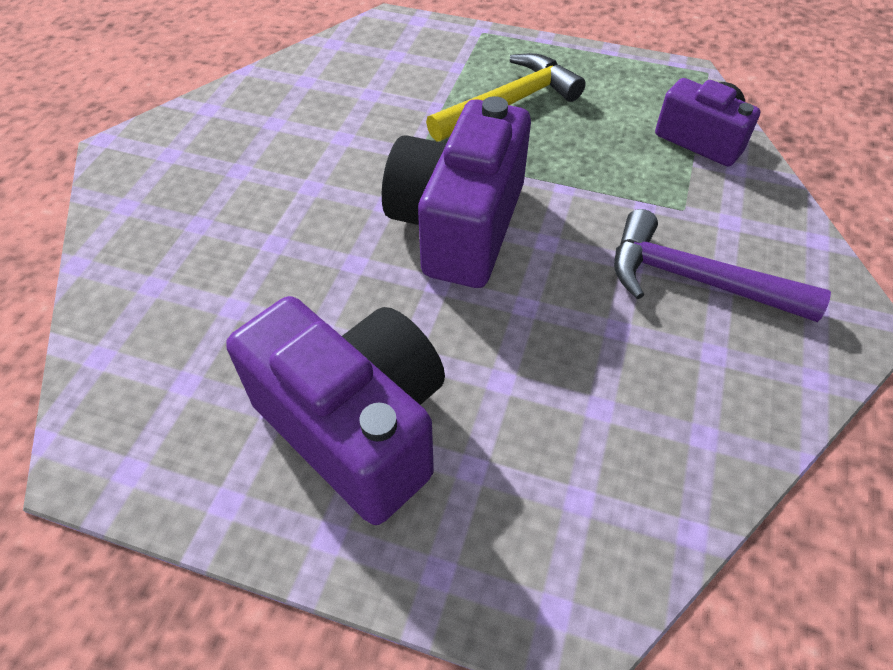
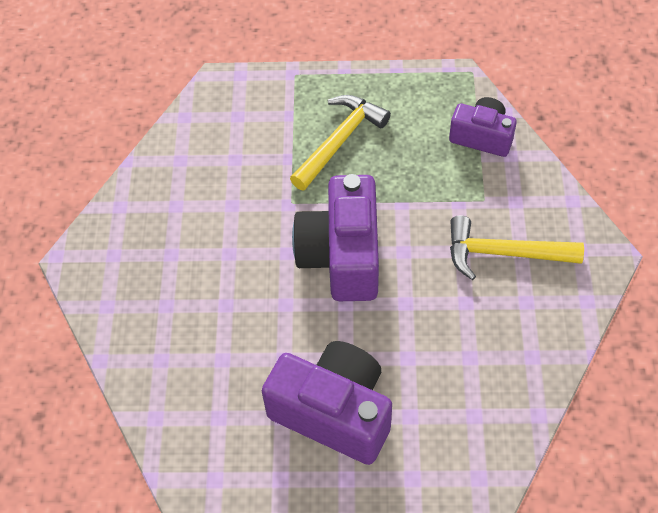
camera: 15 degrees left, 5 degrees up
(694, 280) = (503, 253): purple hammer -> yellow hammer

